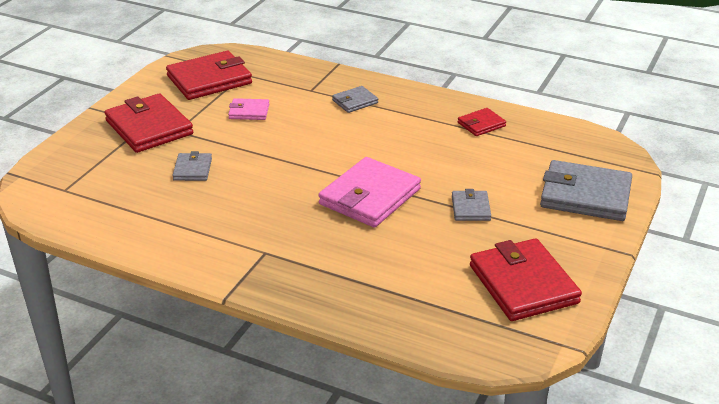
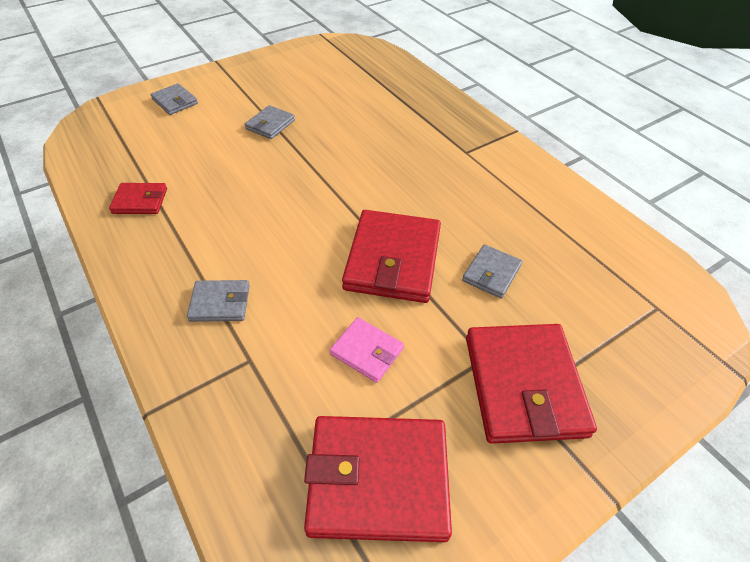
camera: 150 degrees left, 15 degrees up
(370, 197) = (337, 166): pink wallet -> none
(523, 284) = (305, 68): red wallet -> red wallet (393, 259)
(585, 195) = (175, 101): grey wallet -> grey wallet, size x0.51

